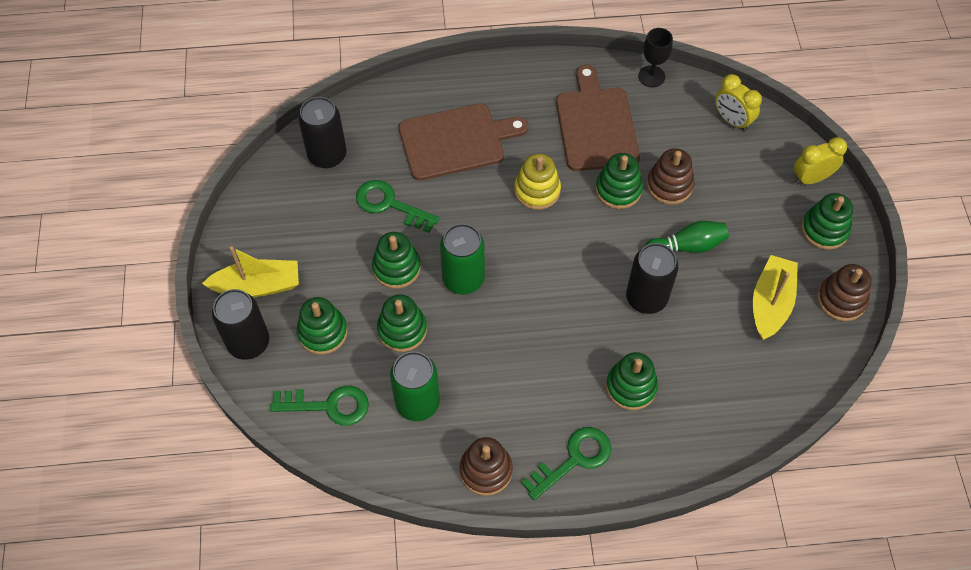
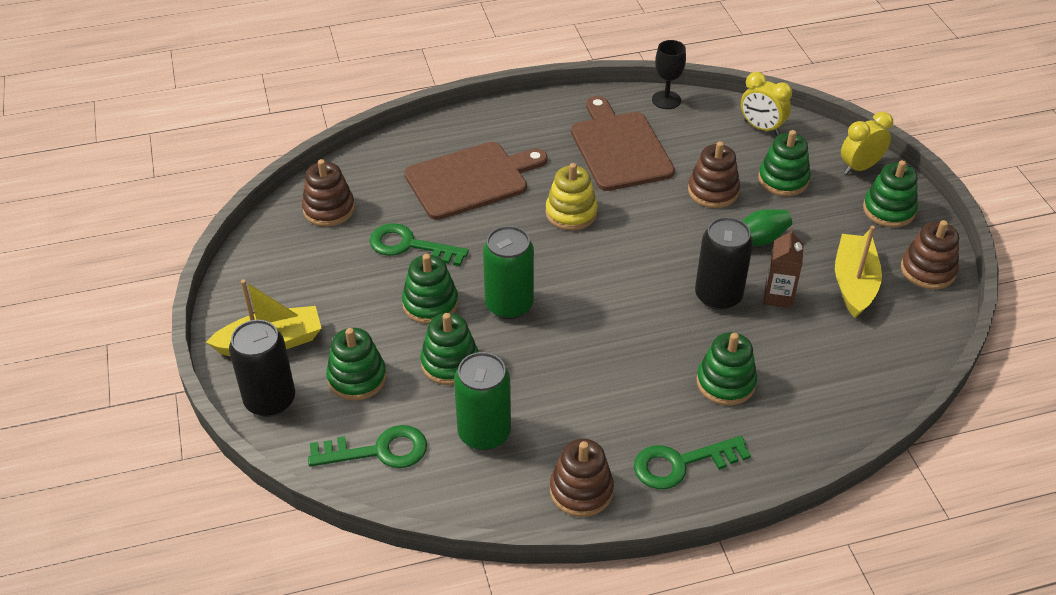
camera: 10 degrees left, 15 degrees down
(327, 155) = (329, 209): black can -> brown stacking toy
(574, 459) = (681, 464): green key -> green key turned 150 degrees counterclockwise
(618, 190) = (659, 202): green stacking toy -> green stacking toy (783, 180)
(699, 306) = (778, 296): none -> brown carton

